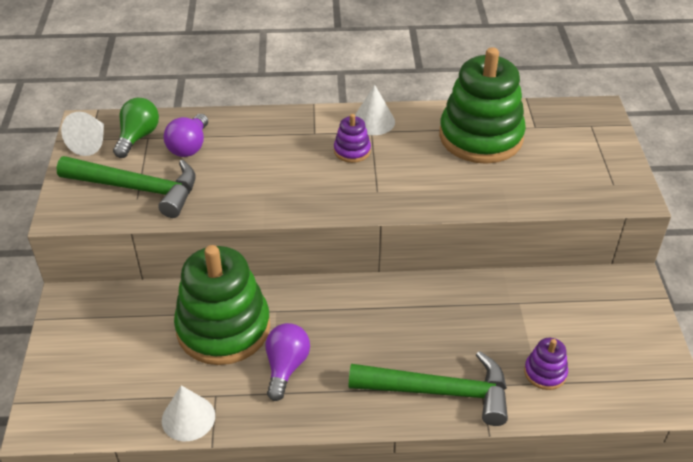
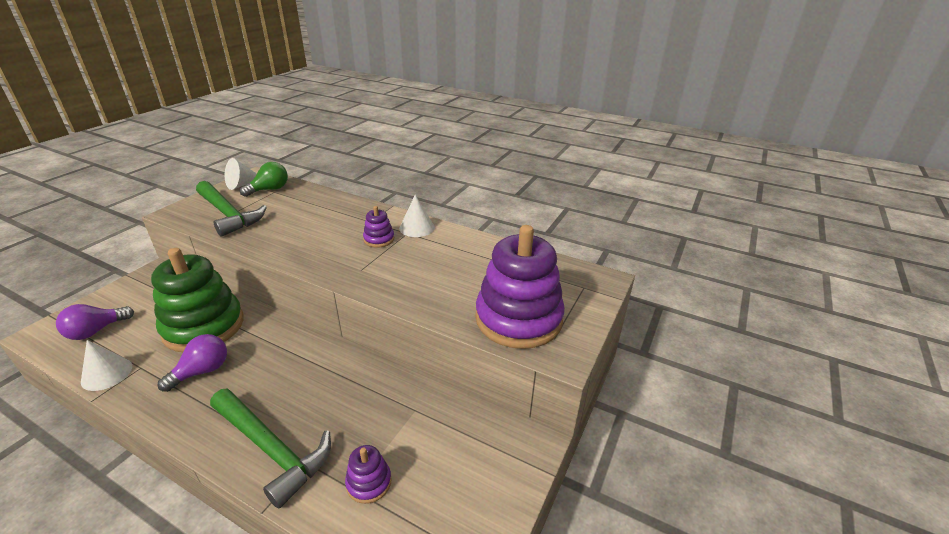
camera: 30 degrees right, 10 degrees down
(189, 146) = (288, 203): purple light bulb -> purple light bulb (96, 331)
(480, 137) = (481, 263): green stacking toy -> none
(570, 179) = (518, 319): none -> purple stacking toy

